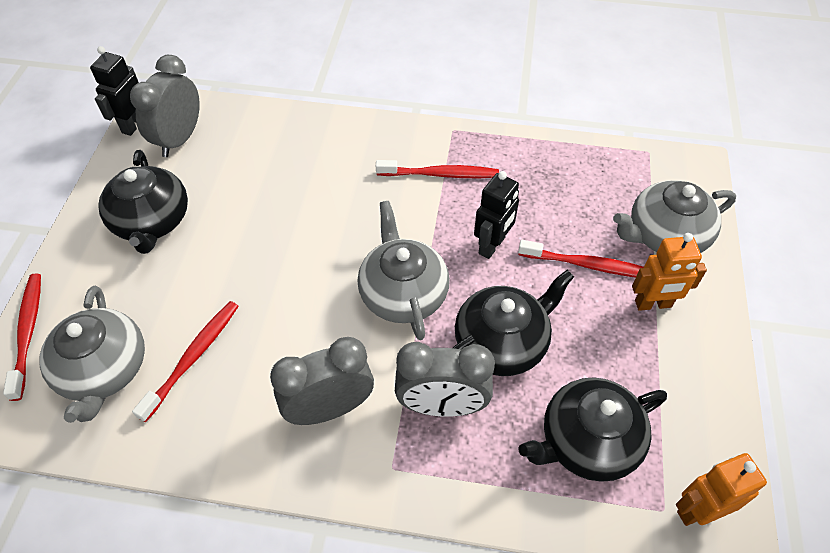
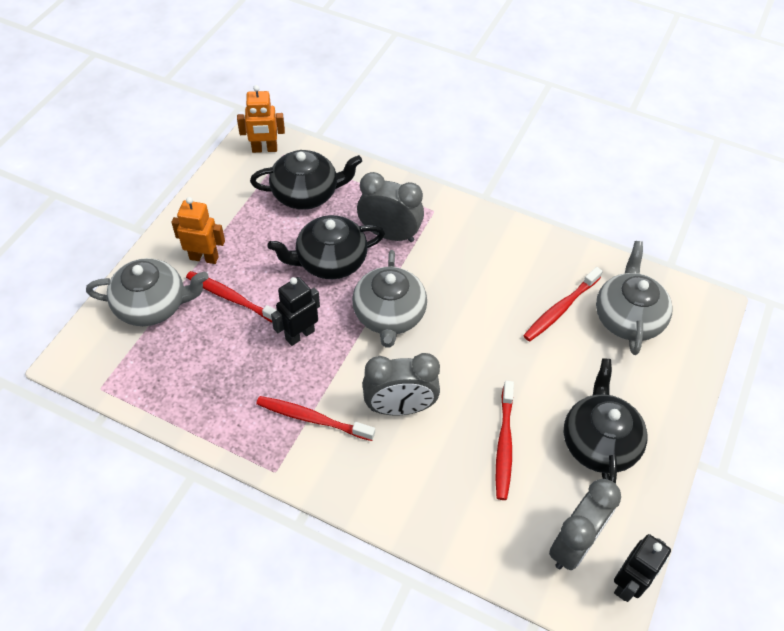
camera: 165 degrees left, 0 degrees up
(28, 332) = (693, 362): red toothbrush -> red toothbrush (504, 445)
(329, 408) = (466, 251): grey clock -> grey clock (399, 407)

